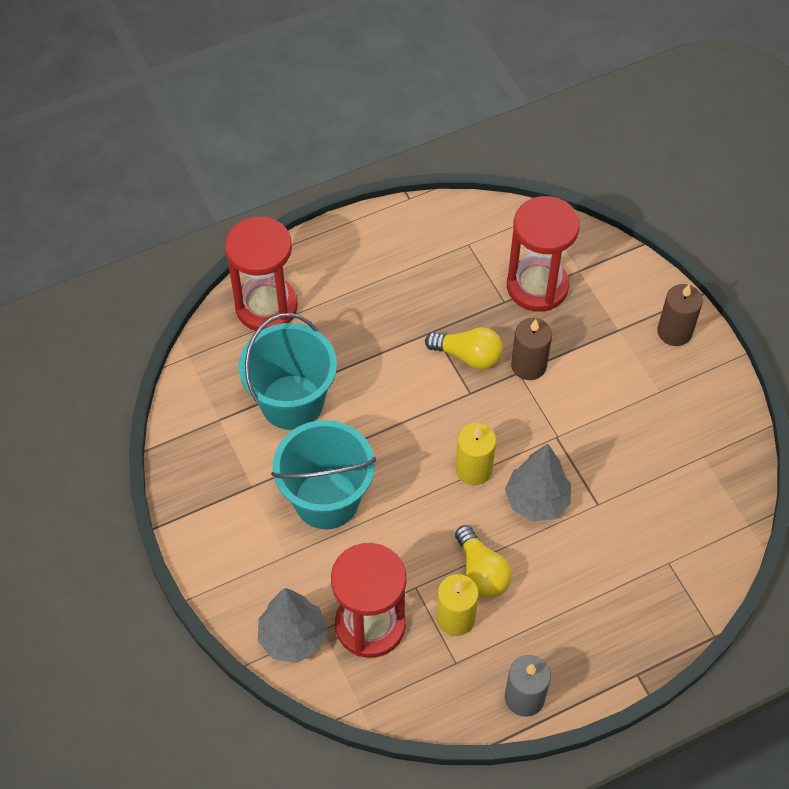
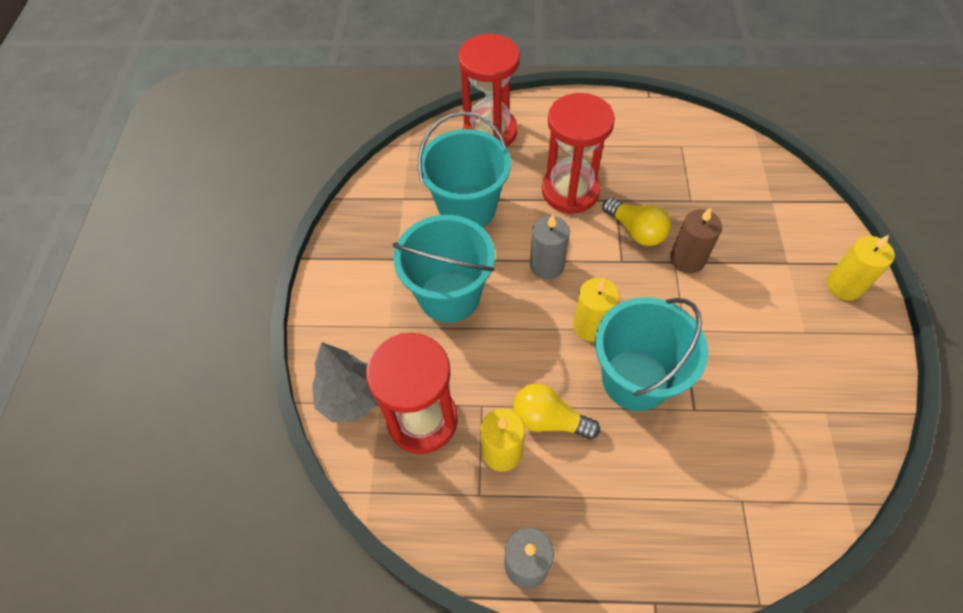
camera: 30 degrees right, 0 degrees up
(402, 428) = (547, 265): none -> grey candle
(481, 571) = (549, 420): yellow light bulb -> yellow light bulb turned 105 degrees clockwise
(536, 501) = (635, 379): grey tree -> turquoise bucket
(537, 286) = (727, 199): red hourglass -> red hourglass (570, 191)
(674, 332) = (844, 285): brown candle -> yellow candle

